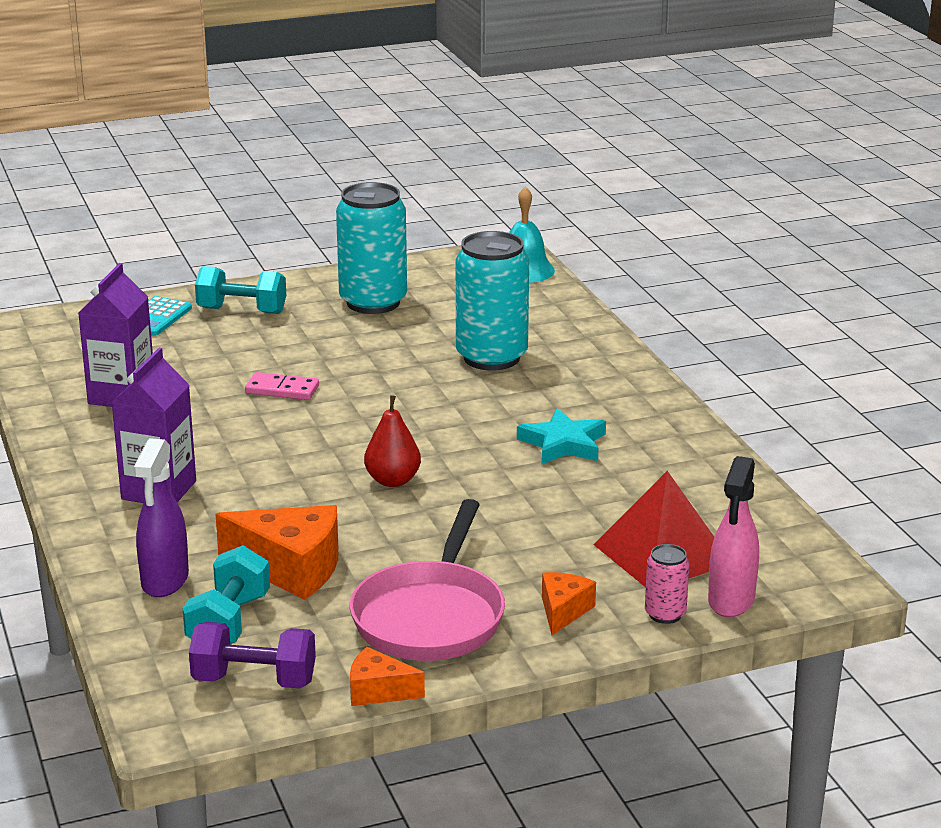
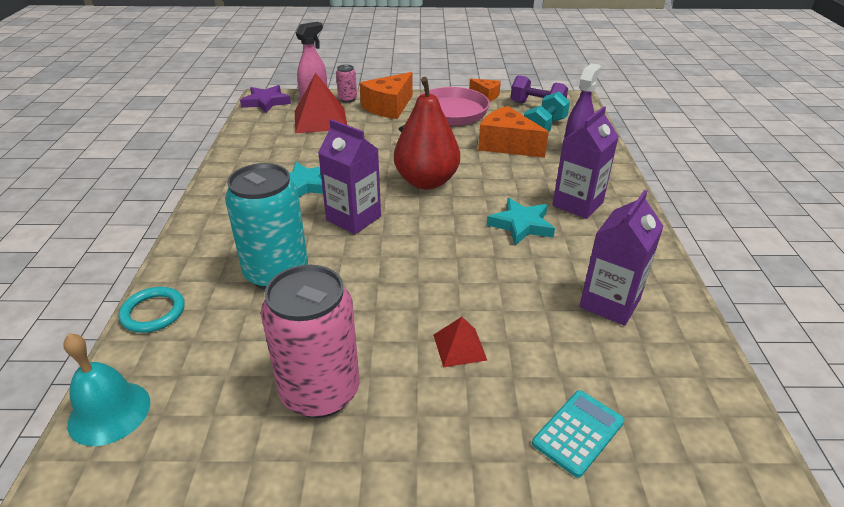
camera: 160 degrees left, 10 degrees up
(234, 450) = (521, 225): none -> turquoise star
(242, 311) = (472, 418): turquoise dumbbell -> none
(268, 342) = (459, 347): none -> red pyramid
(282, 390) = (468, 277): pink domino -> none
(373, 302) = (320, 392): turquoise can -> pink can
(393, 481) = (426, 181): red pear -> red pear, size x1.80
(456, 418) = (353, 218): none -> purple carton
(563, 611) = (389, 107): orange cheese -> orange cheese, size x1.82
(574, 315) = (153, 312): none -> turquoise ring
(812, 572) = (266, 102): none -> purple star

